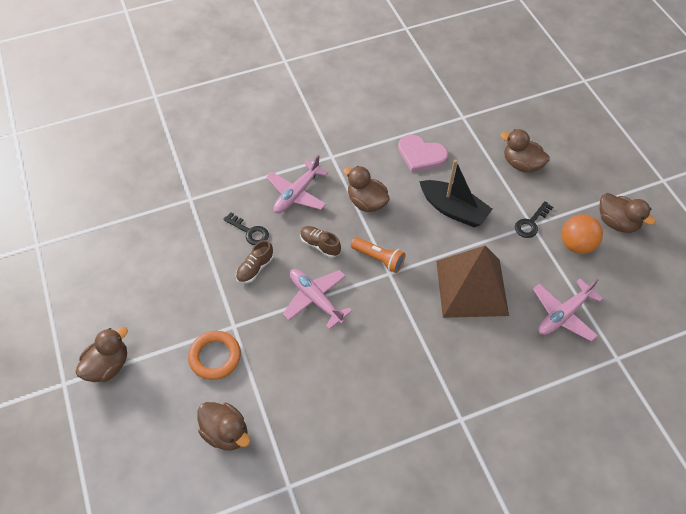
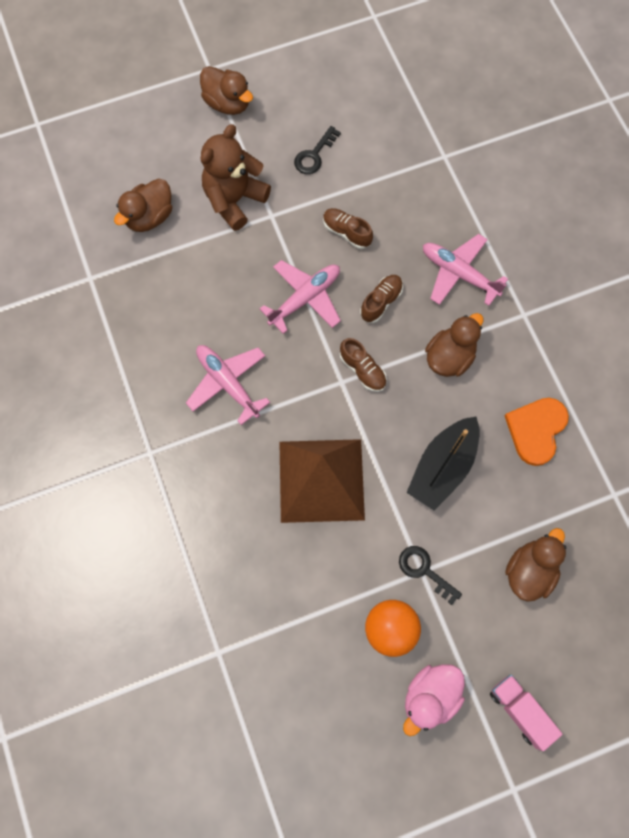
camera: 90 degrees right, 15 degrees up
(215, 357) = (234, 200): orange ring -> brown teddy bear
(250, 232) = (398, 223): black key -> black key (314, 155)
(379, 259) = (362, 370): orange flashlight -> brown shoe
(421, 154) = (536, 430): pink heart -> orange heart
(563, 315) = (281, 593): pink plane -> pink plane (227, 383)
(614, 174) = (520, 710): none -> pink truck
(617, 222) = (430, 696): brown duck -> pink duck

